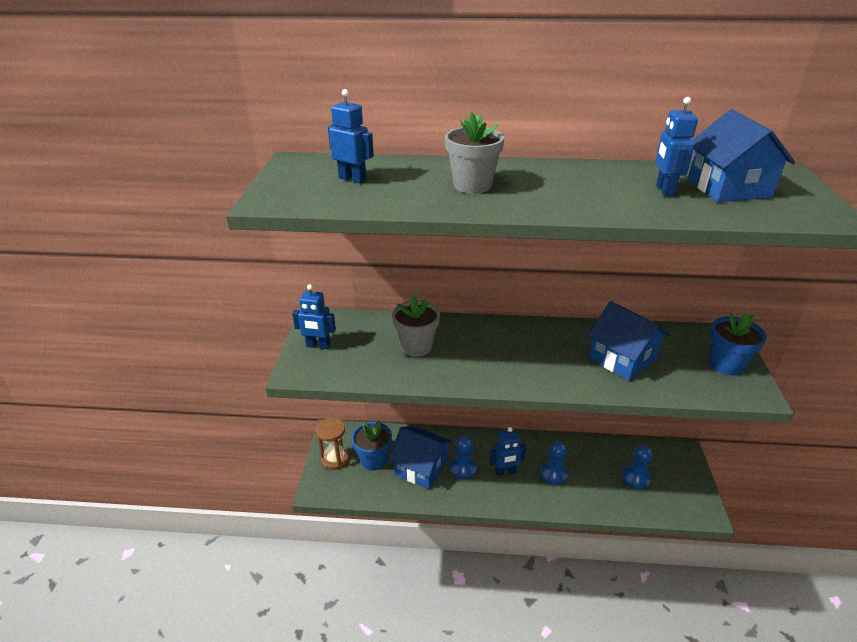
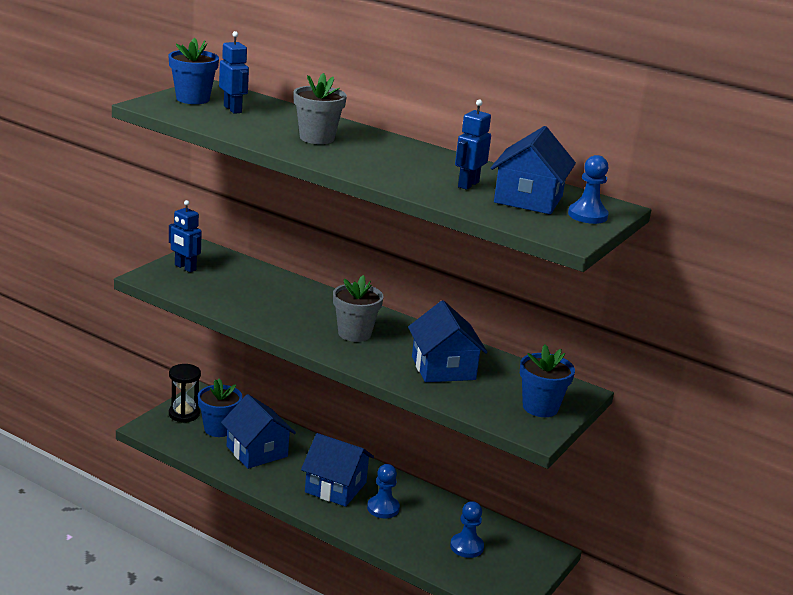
camera: 25 degrees right, 10 degrees down
(299, 180) = (193, 99): none -> blue flower pot
(334, 459) = (184, 414): brown hourglass -> black hourglass
(416, 346) = (267, 296): grey flower pot -> grey flower pot (354, 333)
(463, 468) = (297, 468): blue pawn -> blue pawn (587, 215)
(505, 472) = (335, 487): blue robot -> blue house

